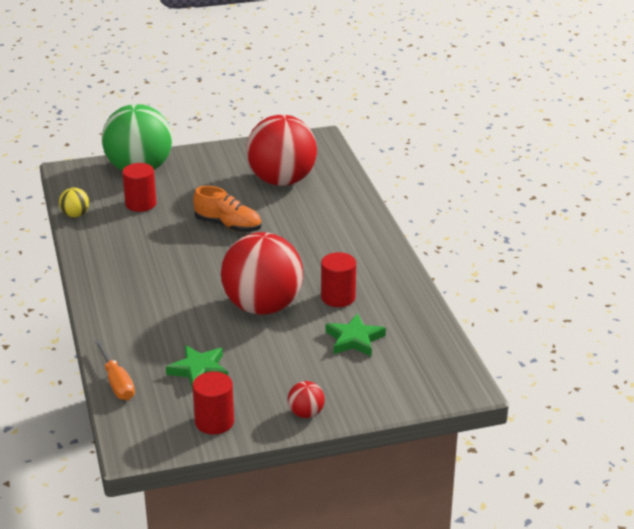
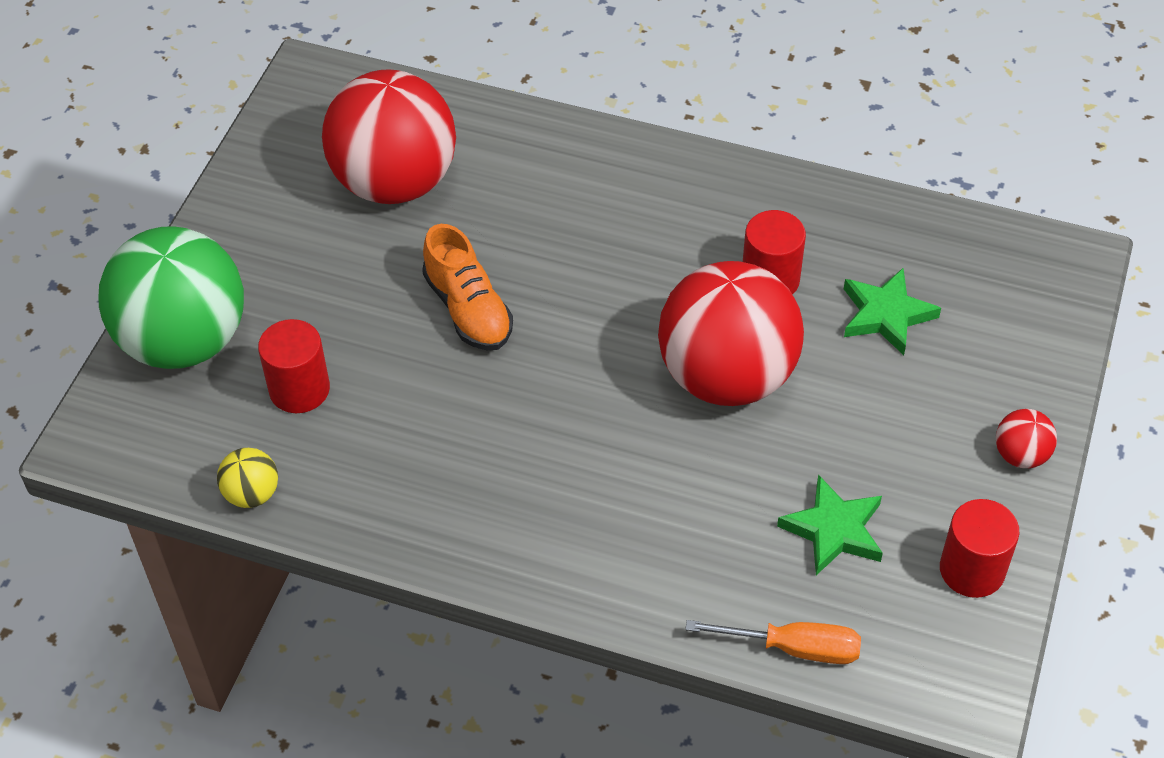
camera: 55 degrees left, 20 degrees up
(228, 225) = (468, 309): orange shoe -> orange shoe turned 90 degrees clockwise

